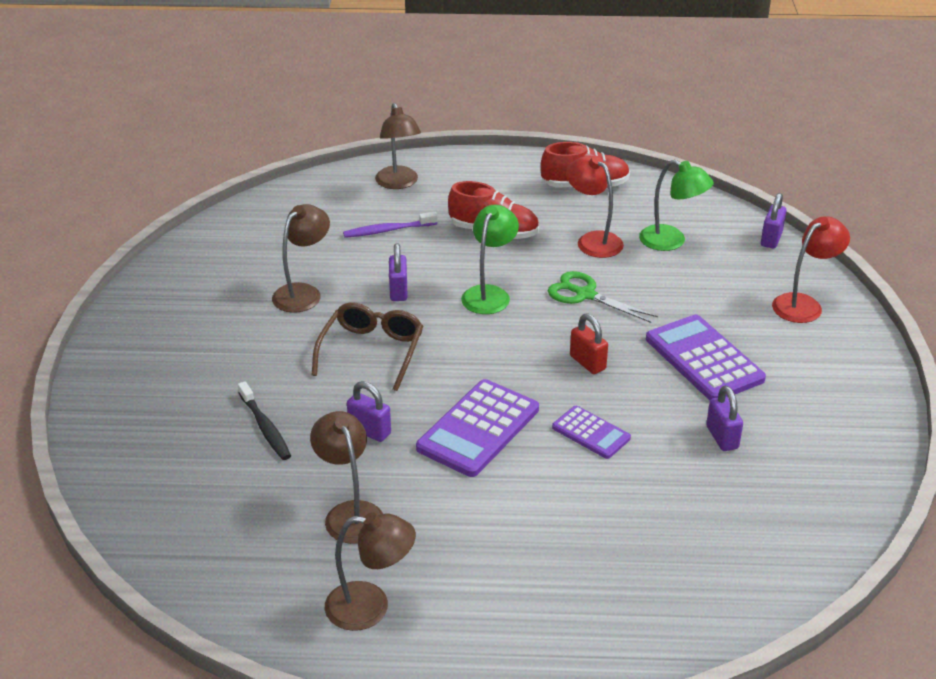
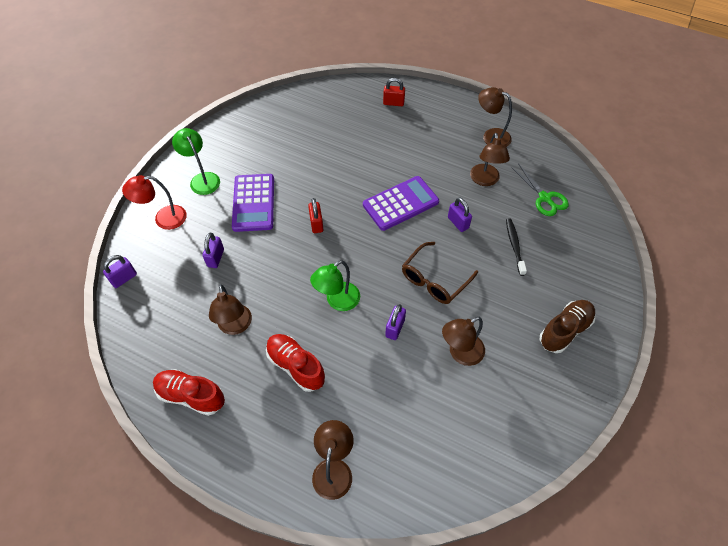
camera: 155 degrees left, 20 degrees up
(167, 351) = (564, 330): none -> brown shoe
(388, 230) = (372, 402): purple toothbrush -> none
(585, 295) = (279, 276): green scissors -> green scissors (544, 198)
(591, 433) = (346, 181): purple calculator -> none
(593, 240) = (235, 326): red lamp -> brown lamp
(614, 612) = (393, 103): none -> red padlock
(671, 241) = (186, 303): green lamp -> green lamp (202, 179)
(722, 437) = (286, 157): purple padlock -> purple padlock (215, 258)

